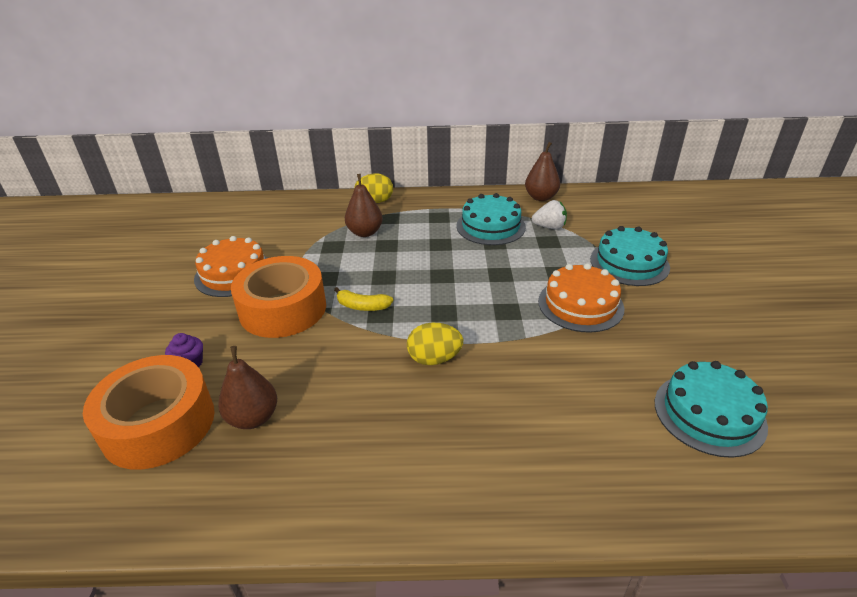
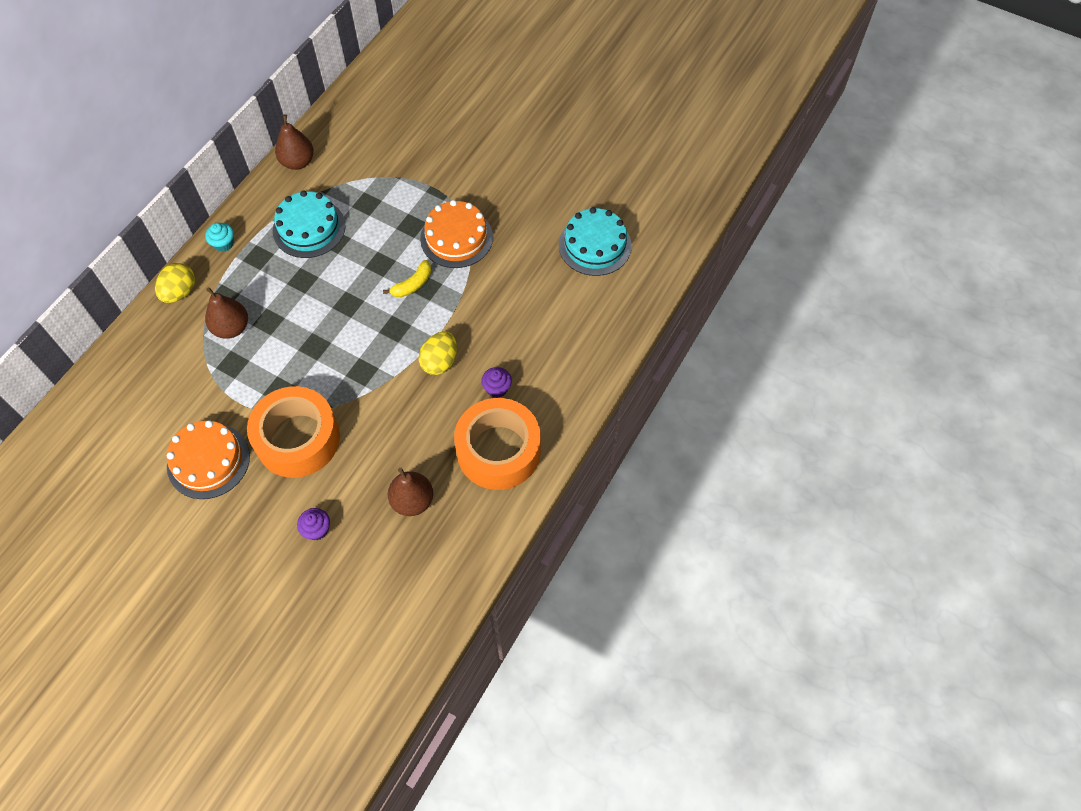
camera: 60 degrees left, 25 degrees up
(159, 424) = (373, 565): orange tape -> orange tape (498, 450)
(362, 306) = (342, 379): yellow banana -> yellow banana (412, 284)
(434, 199) = (223, 244): none -> turquoise cupcake
(440, 420) = (497, 388): none -> purple cupcake
(549, 227) = (348, 188): white strawberry -> none
(629, 263) = (438, 173): turquoise cake -> none

